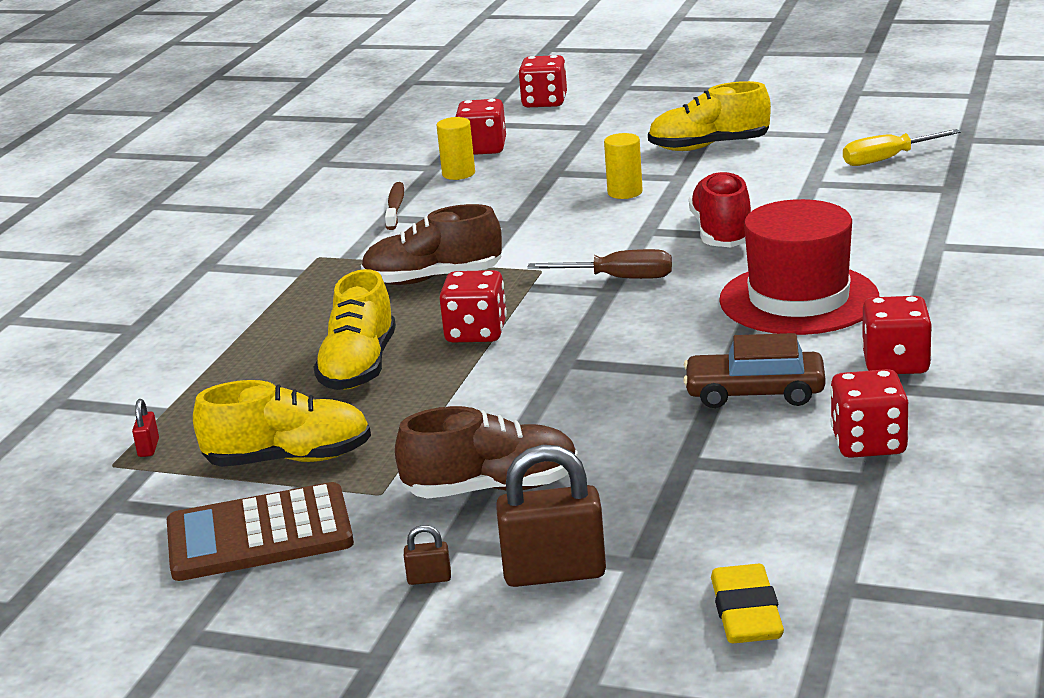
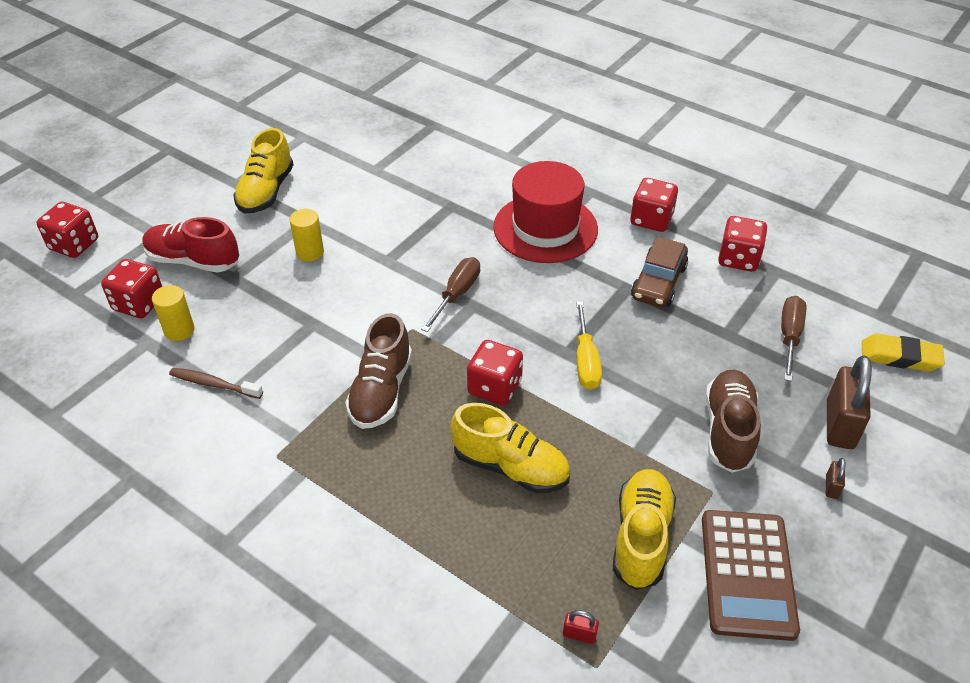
camera: 75 degrees left, 20 degrees up
(719, 509) = (789, 336): none -> brown screwdriver
(722, 233) = (421, 229): red shoe -> red shoe (193, 261)
(887, 159) = (367, 130): yellow screwdriver -> yellow screwdriver (586, 361)

